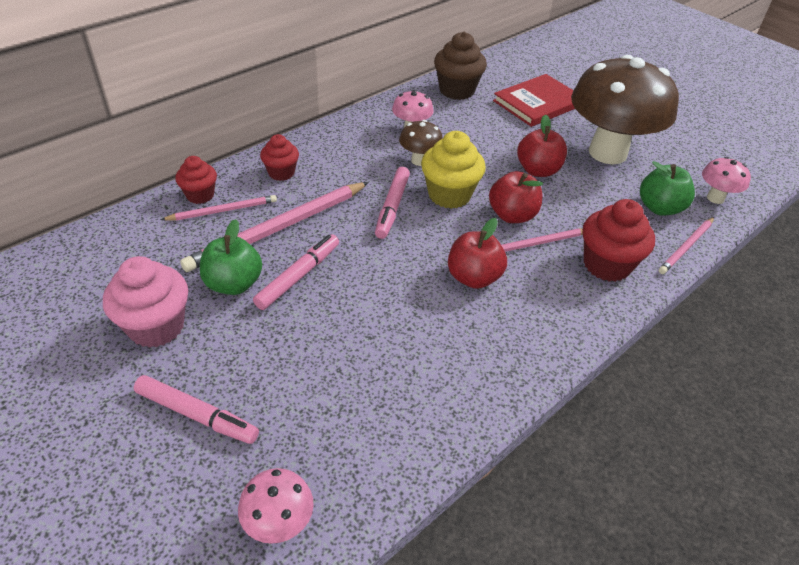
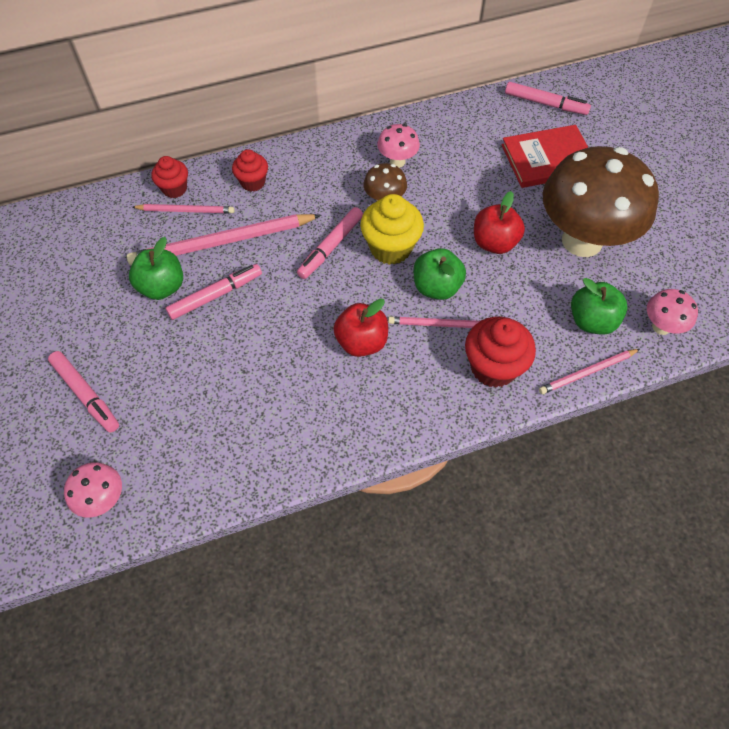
camera: 25 degrees right, 15 degrees up
(156, 327) = (89, 309): pink cupcake -> none
(457, 90) = (471, 123): brown cupcake -> none
(508, 67) = (545, 104): none -> pink marker
(512, 215) = (436, 287): red apple -> green apple

